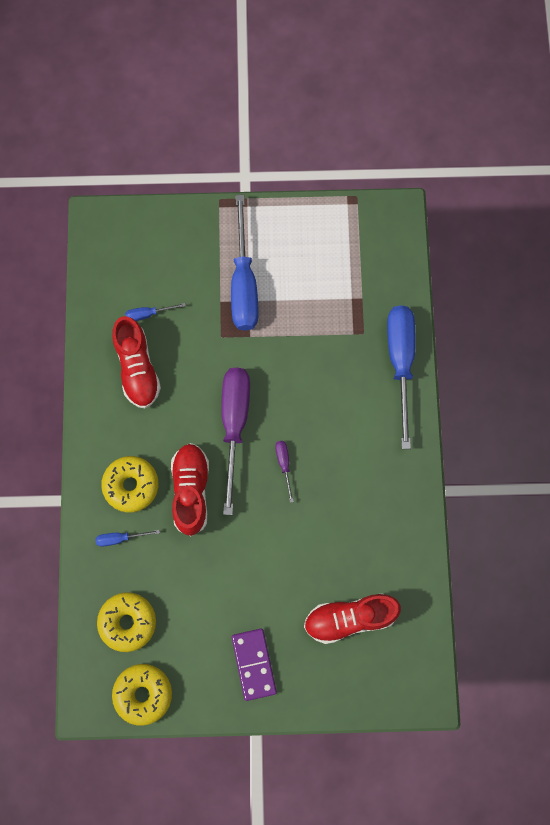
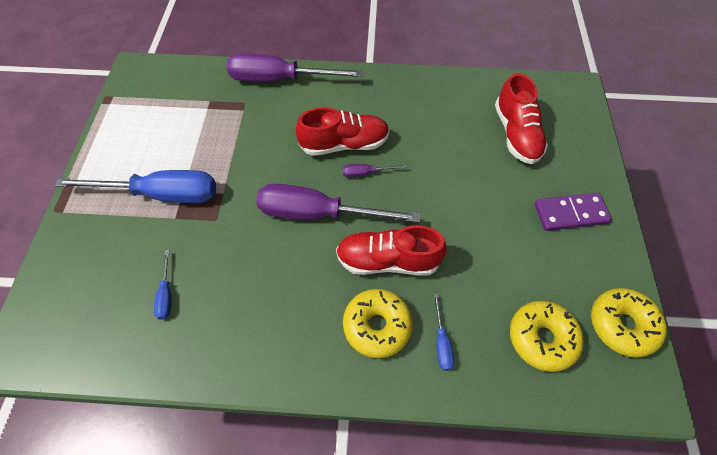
camera: 85 degrees left, 15 degrees down
(137, 368) = (232, 311): red shoe -> red shoe (344, 144)
(400, 363) = (280, 79): blue screwdriver -> purple screwdriver

